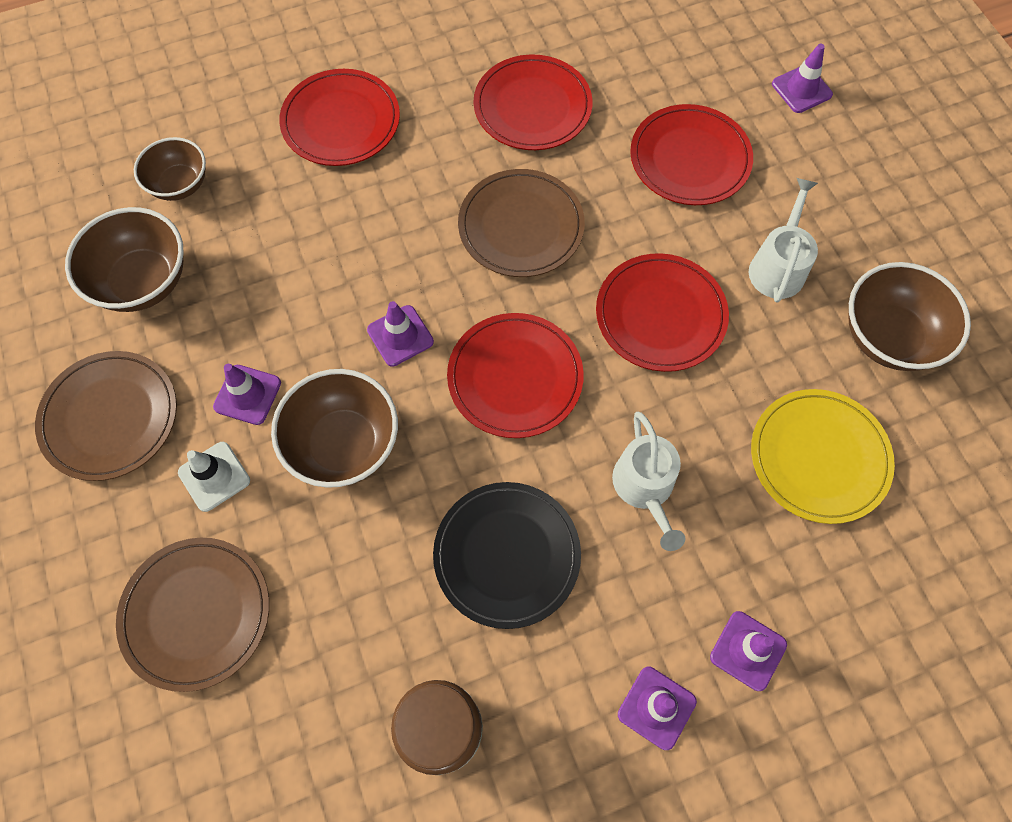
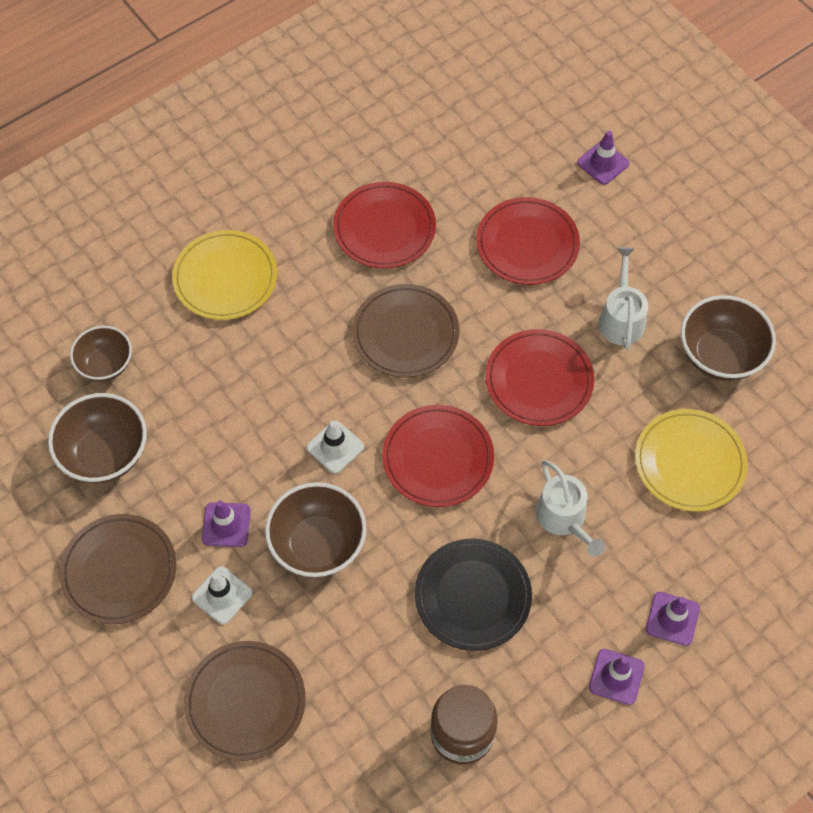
camera: 15 degrees left, 5 degrees down
(341, 121) = (225, 278): red plate -> yellow plate
(400, 336) = (335, 447): purple traffic cone -> white traffic cone

